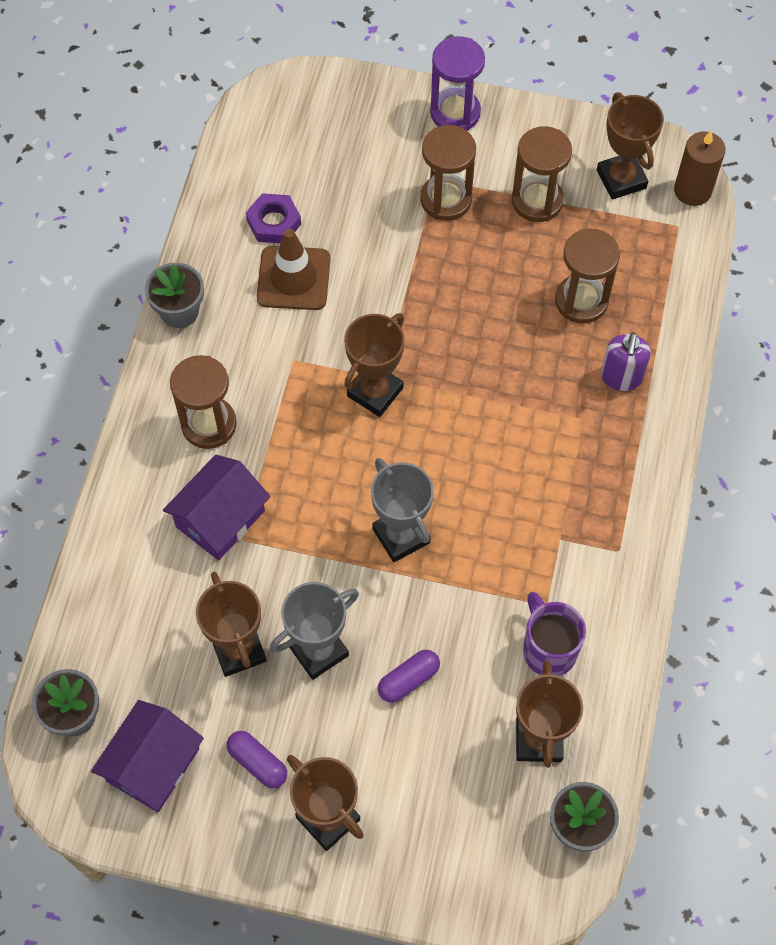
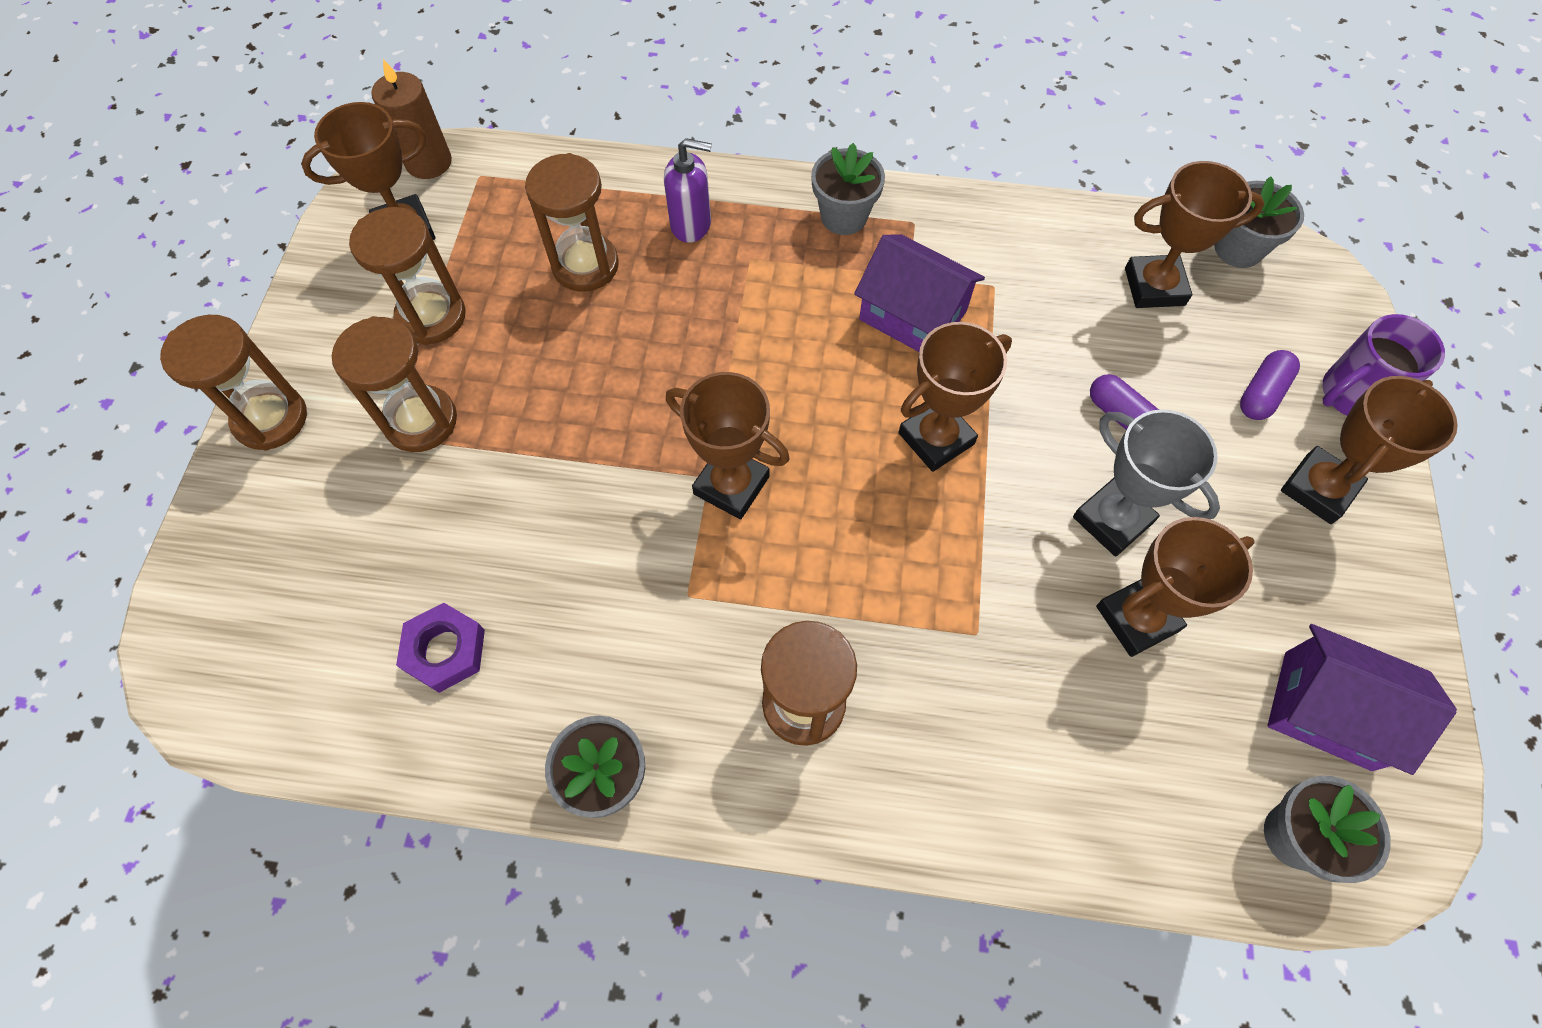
camera: 95 degrees left, 0 degrees up
(220, 518) = (951, 667): purple house -> purple house (913, 315)
(257, 763) = (1279, 577): purple capsule -> purple capsule (1261, 394)
(293, 278) = (548, 610): brown traffic cone -> none
(401, 536) = (936, 439): grey trophy -> brown trophy
(455, 113) = (271, 419): purple hourglass -> brown hourglass
(548, 649) = (1047, 282): purple mug -> purple mug (1350, 395)
(626, 495) = (844, 217): none -> grey flower pot

